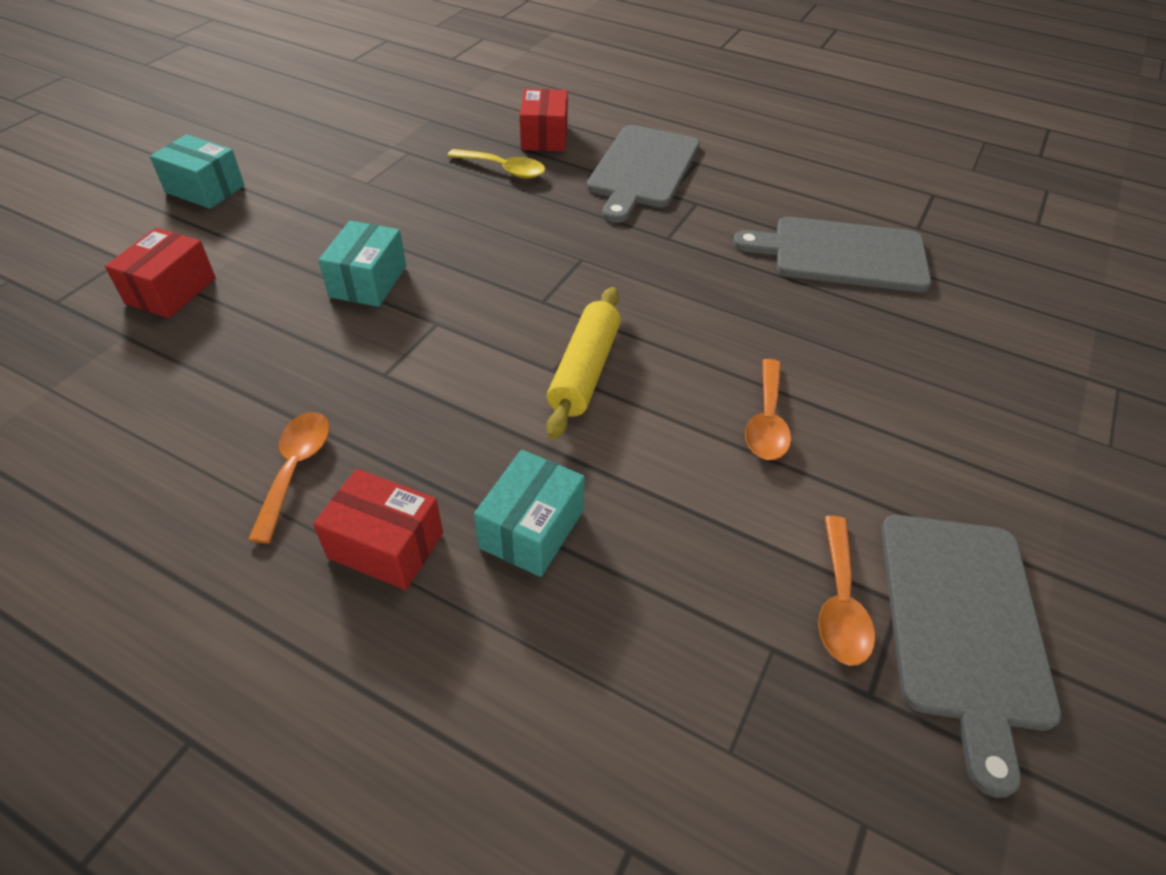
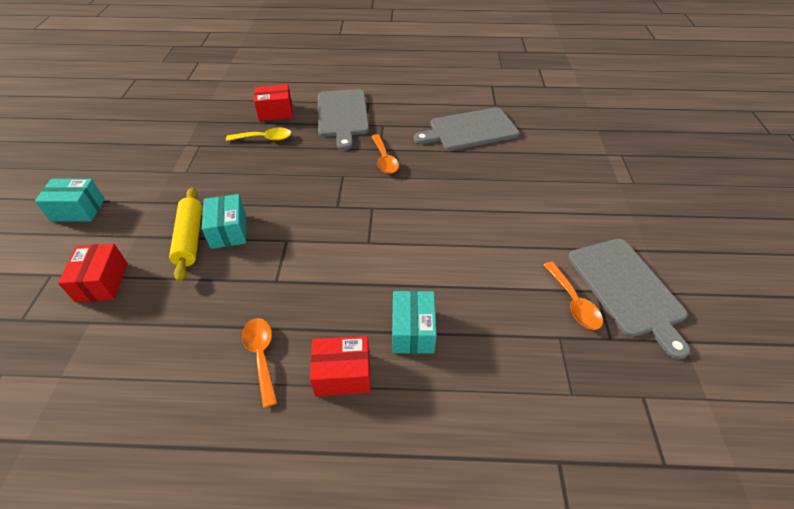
camera: 25 degrees left, 0 degrees up
(544, 137) = (275, 112): red box -> red box turned 75 degrees counterclockwise
(585, 371) = (384, 236): yellow rolling pin -> yellow rolling pin (190, 238)
(766, 421) = (488, 228): orange spoon -> orange spoon (384, 159)

